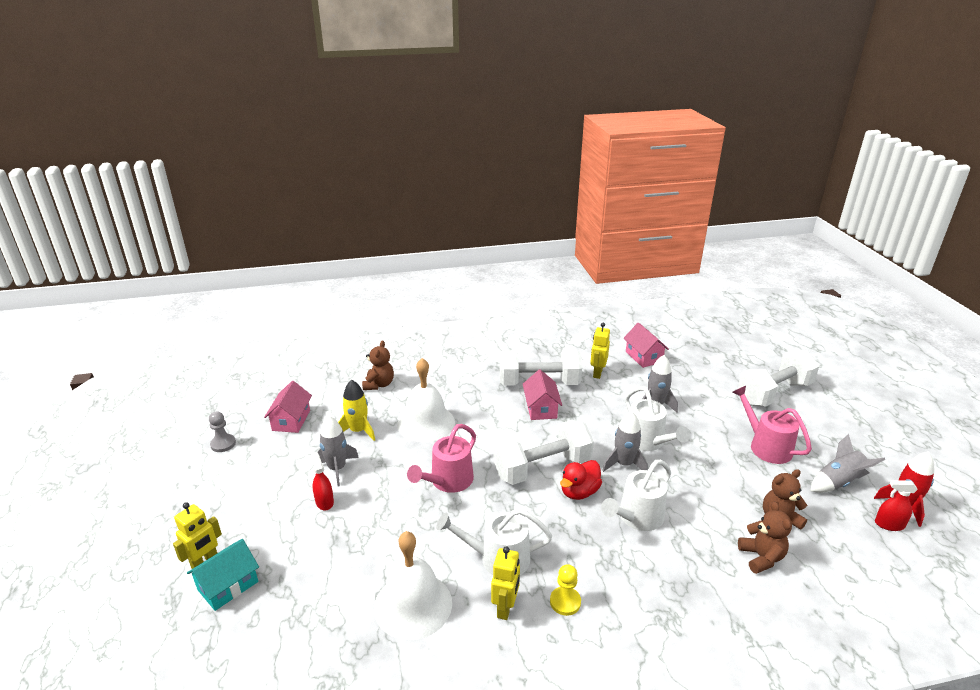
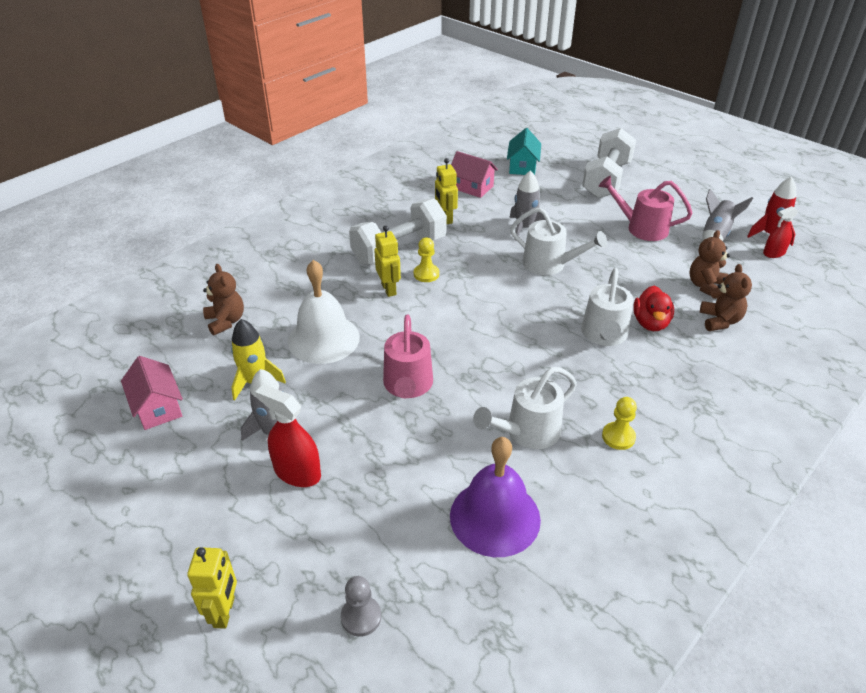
camera: 35 degrees left, 10 degrees up
(223, 444) = (94, 475): grey pawn -> grey pawn (361, 617)
(228, 586) = (280, 617): turquoise house -> turquoise house (522, 166)
(324, 502) = (297, 472): red spray bottle -> red spray bottle, size x1.54
(413, 605) = (495, 517): white bell -> purple bell
(505, 608) = (577, 471): yellow robot -> yellow robot (389, 289)
(541, 408) = (426, 274): pink house -> yellow pawn
(542, 468) = (483, 330): white dumbbell -> none
(579, 492) = (537, 336): red duck -> red duck (650, 323)
(624, 464) = (549, 293): grey rocket -> none
(761, 557) = (720, 321): brown teddy bear -> brown teddy bear turned 45 degrees clockwise

